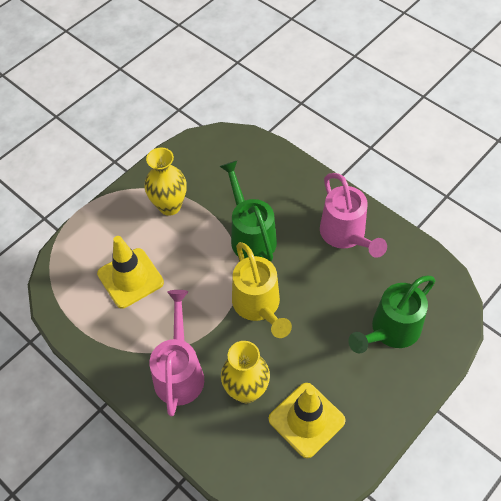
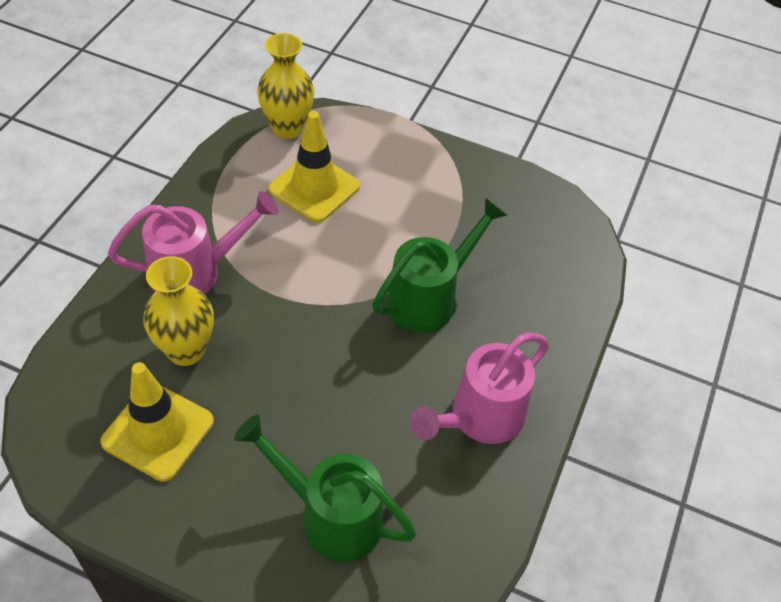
camera: 65 degrees right, 5 degrees down
(169, 206) = (438, 198): yellow vase -> yellow vase (287, 128)
(258, 306) = (318, 334): yellow watering can -> none

